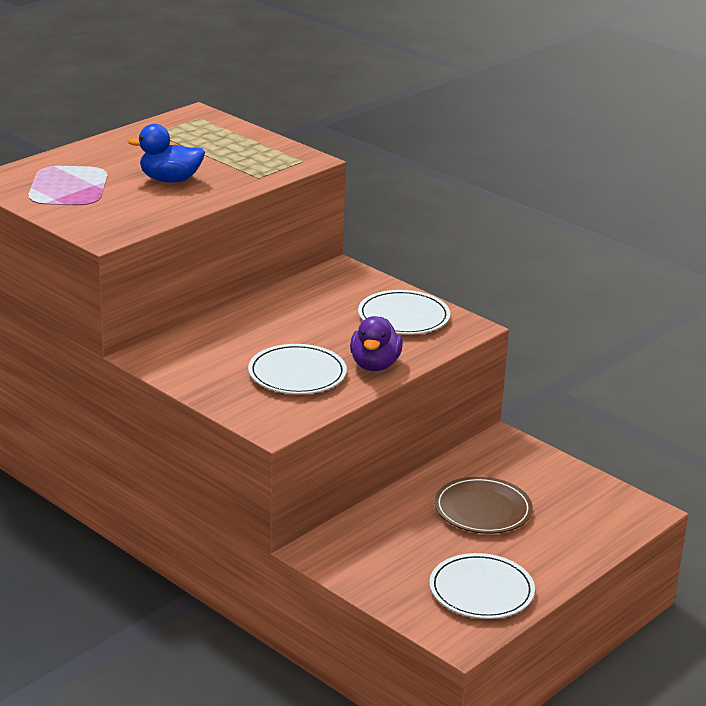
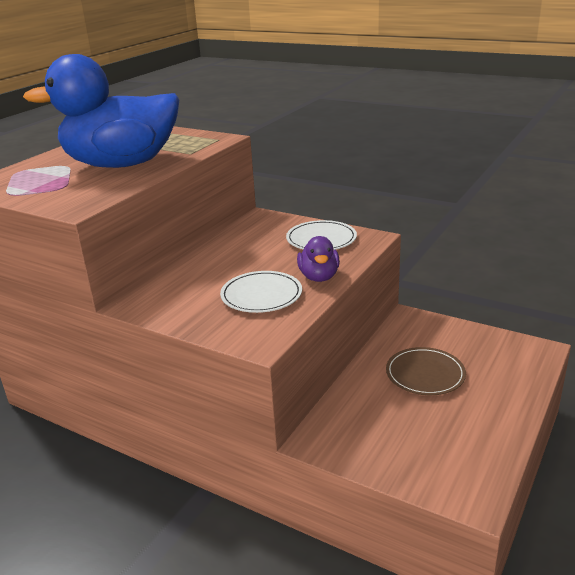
camera: 10 degrees left, 0 degrees up
(170, 180) = (122, 164): blue duck -> blue duck, size x2.33
(481, 590) = (465, 447): white plate -> none

